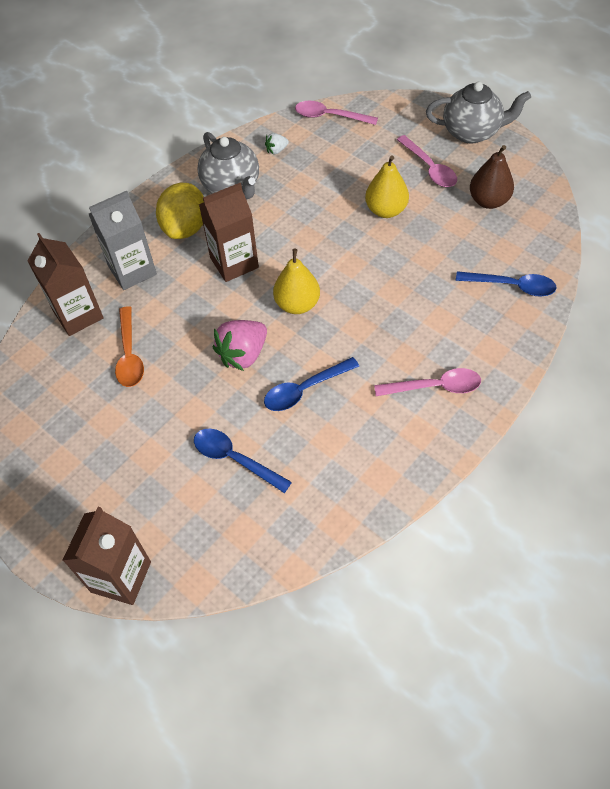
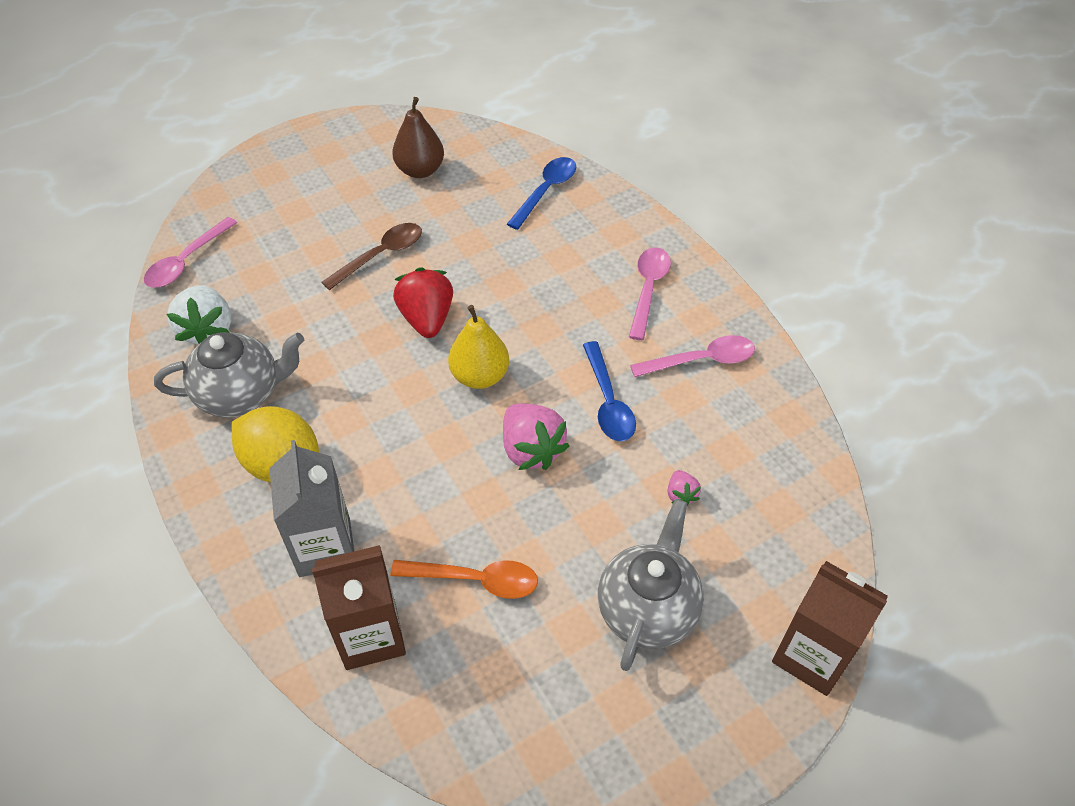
camera: 75 degrees left, 5 degrees down
(234, 262) = (378, 424): brown carton -> none
(235, 459) = (681, 495): blue spoon -> pink strawberry
(276, 150) = (207, 330): white strawberry -> white strawberry, size x2.03
(337, 257) = (427, 319): none -> red strawberry
(386, 210) = (381, 255): yellow pear -> brown spoon
(429, 168) = (340, 200): pink spoon -> pink spoon (701, 360)
(472, 132) = (309, 149): grey teapot -> grey teapot (647, 608)

